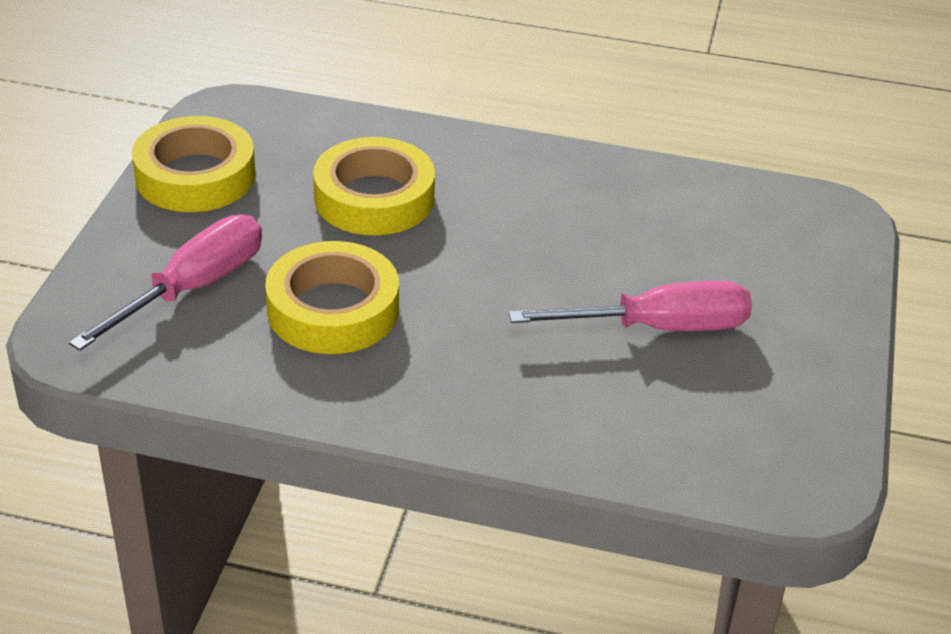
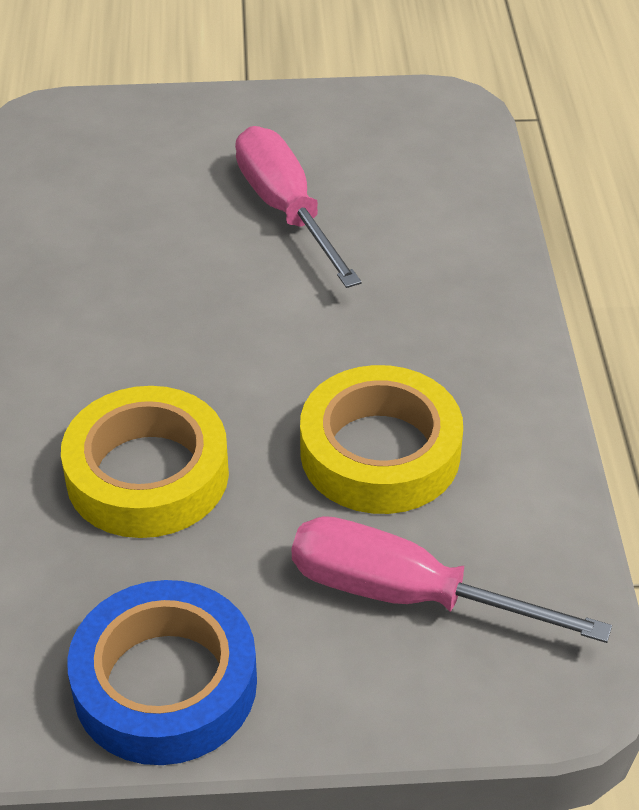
camera: 105 degrees left, 5 degrees up
(195, 176) = (165, 684): yellow tape -> blue tape

